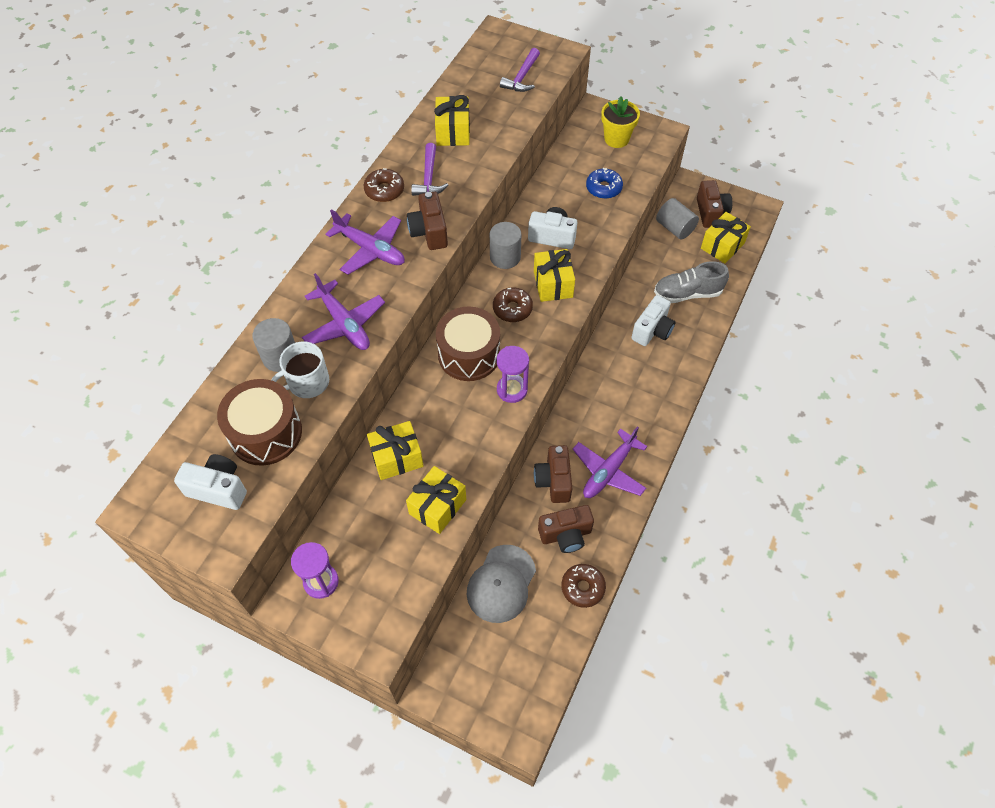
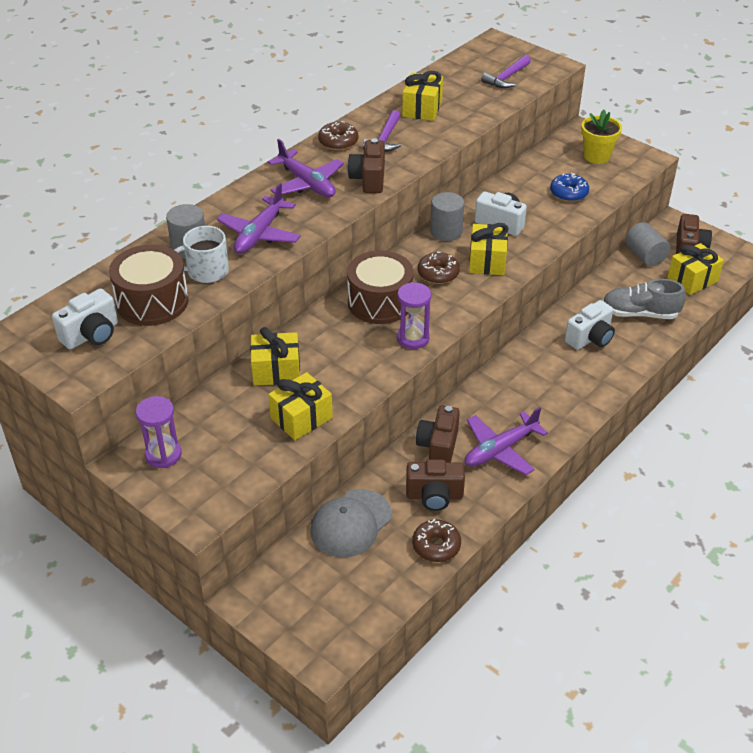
camera: 15 degrees right, 15 degrees down
(218, 489) = (91, 335): white camera -> white camera turned 105 degrees clockwise
(344, 324) = (259, 234): purple plane -> purple plane turned 45 degrees clockwise

